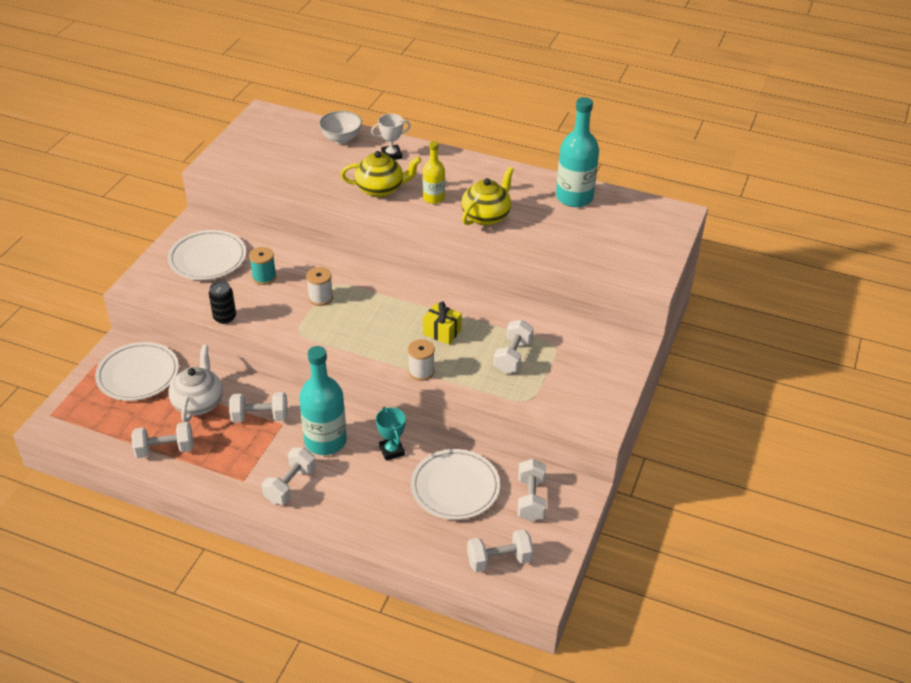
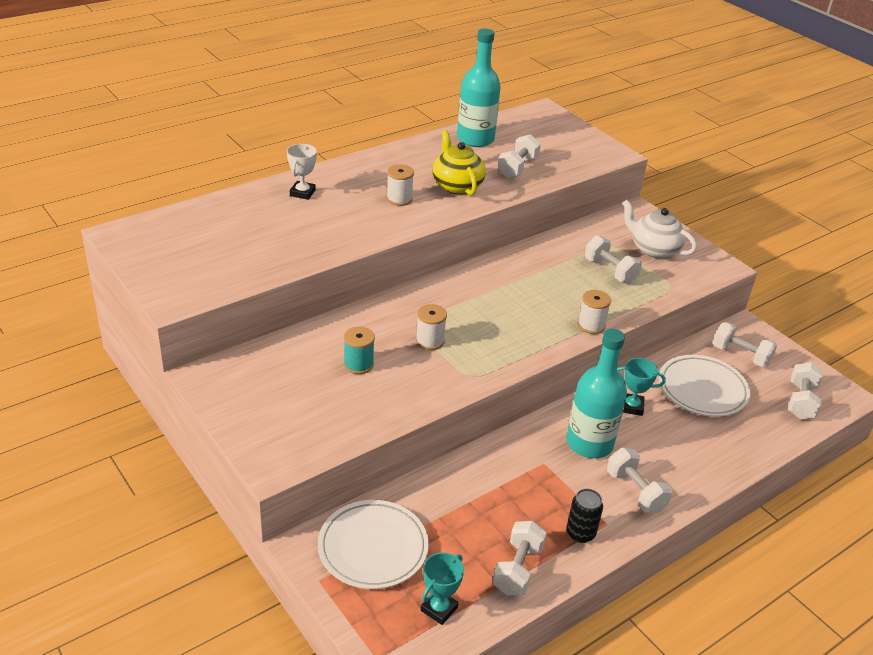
camera: 60 degrees left, 5 degrees down
(106, 426) = (439, 609): none -> turquoise trophy
(198, 402) = (462, 513): white teapot -> white teapot (653, 249)
(208, 259) = (283, 392): white plate -> none
(225, 317) = (399, 417): black can -> black can (580, 533)
(260, 417) = (521, 475): white dumbbell -> white dumbbell (517, 168)
(341, 138) = (236, 207): white bowl -> none
(380, 189) = (351, 219): yellow teapot -> none
(433, 198) = (399, 199): yellow bottle -> white spool
(442, 332) = (546, 293): yellow gift -> none

